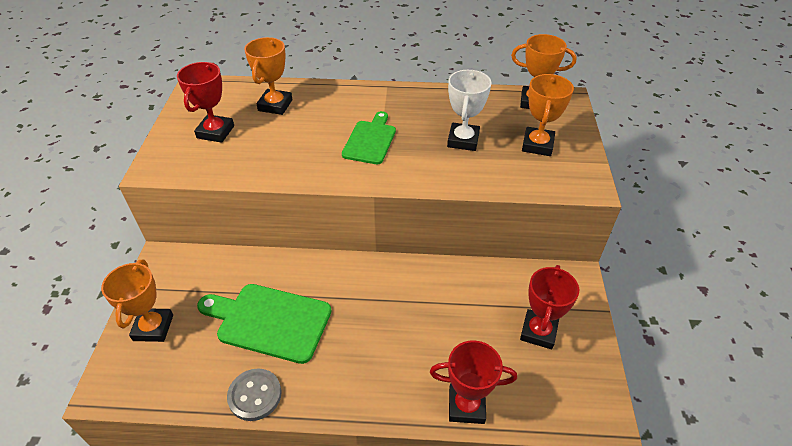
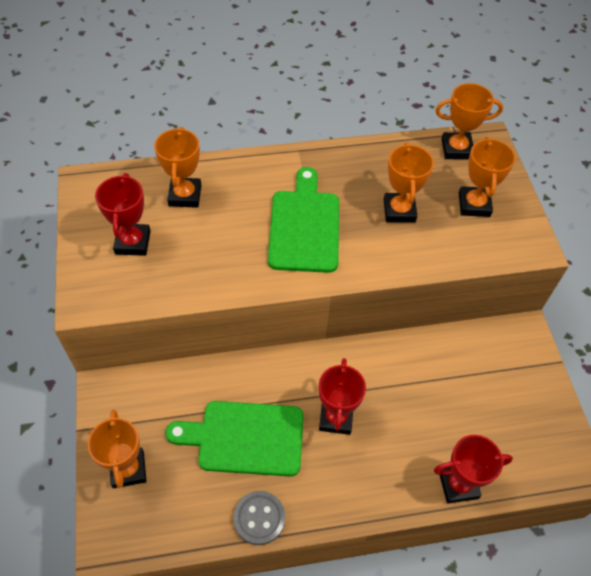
camera: 15 degrees left, 10 degrees up
(370, 140) = (304, 226): green cutting board -> green cutting board, size x1.53
(463, 140) = (399, 211): white trophy -> orange trophy
(538, 332) = (504, 396): red trophy -> red trophy (336, 418)

